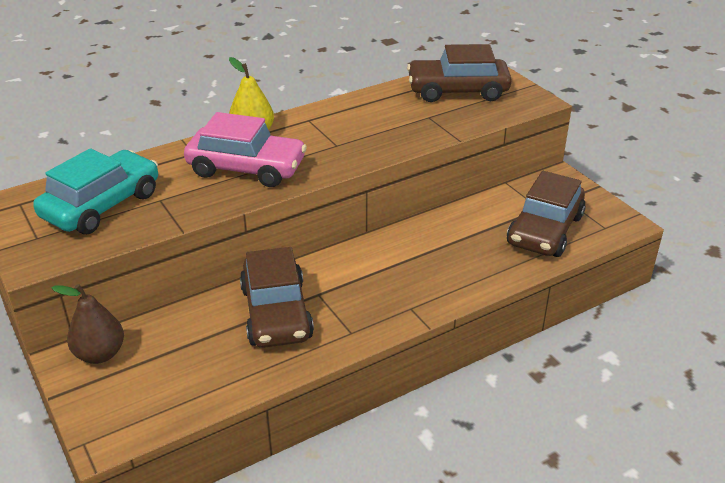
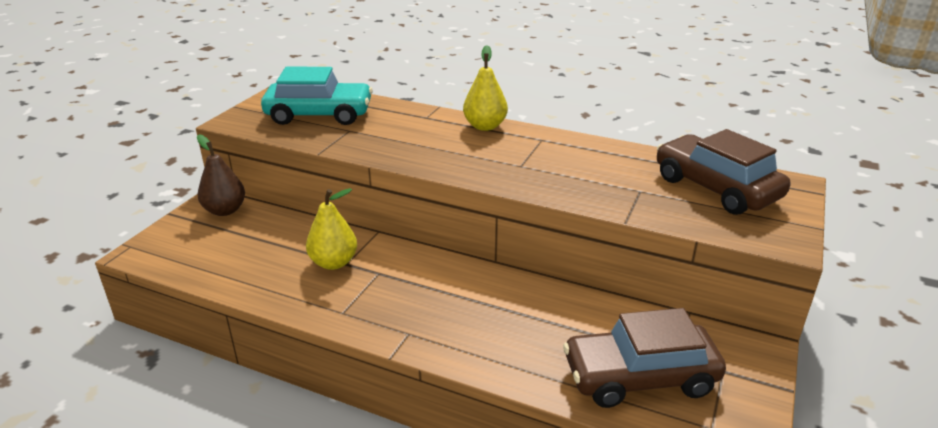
camera: 55 degrees right, 5 degrees down
(246, 168) = (431, 143): pink car -> none
(276, 313) = (333, 262): brown car -> yellow pear

